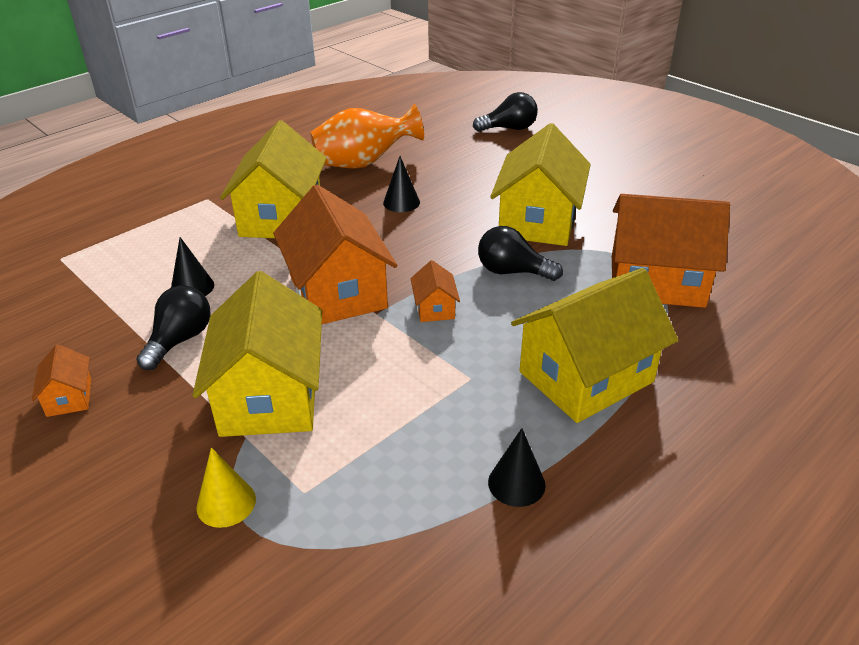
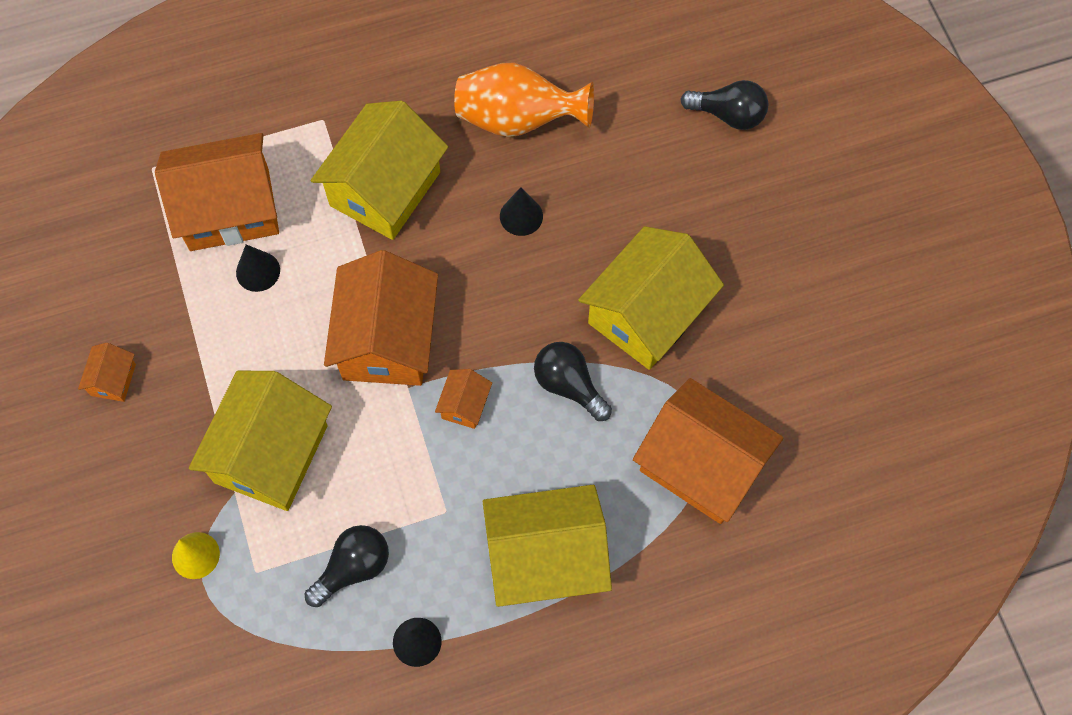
camera: 25 degrees right, 30 degrees up
(147, 261) = (229, 209): none -> orange house
(180, 340) = (222, 345): black light bulb -> black light bulb (353, 568)

